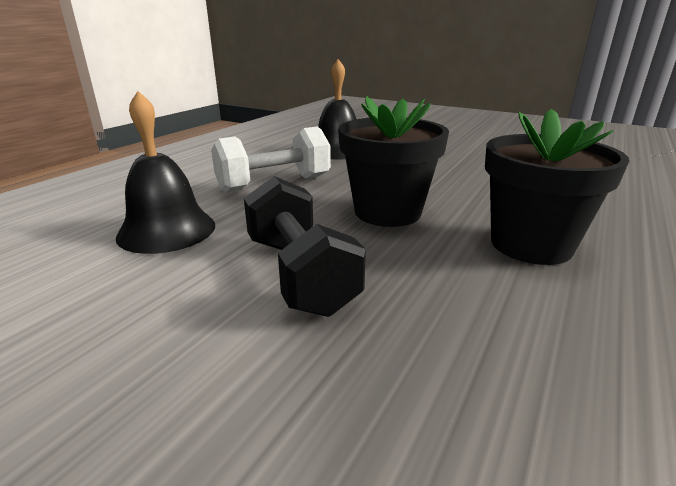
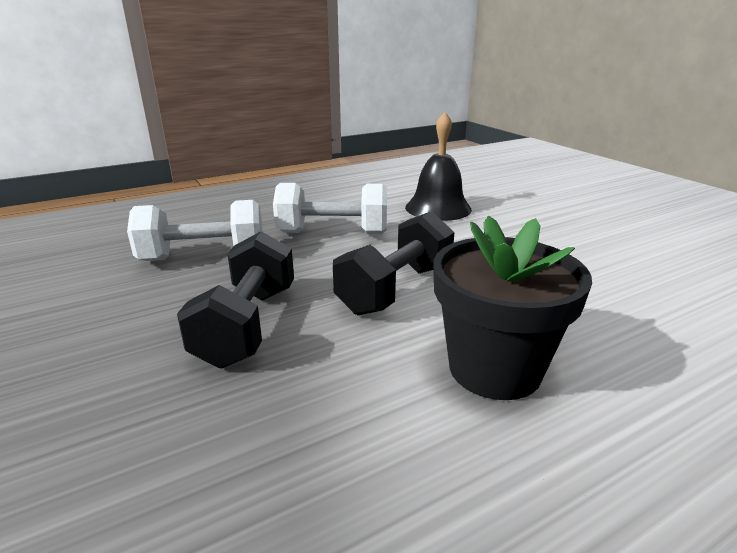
camera: 30 degrees right, 0 degrees up
(167, 230) = (203, 257): black bell -> white dumbbell
(387, 212) = (396, 289): black flower pot -> black dumbbell

